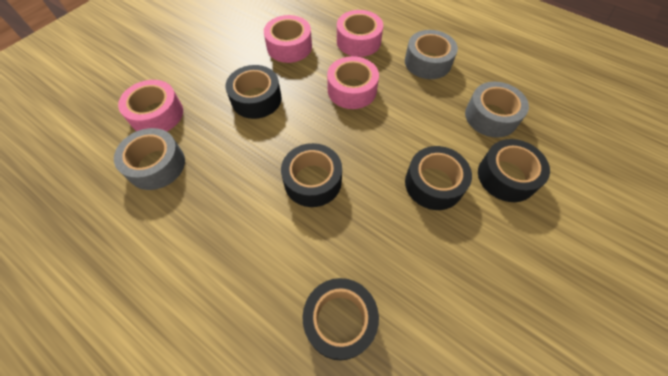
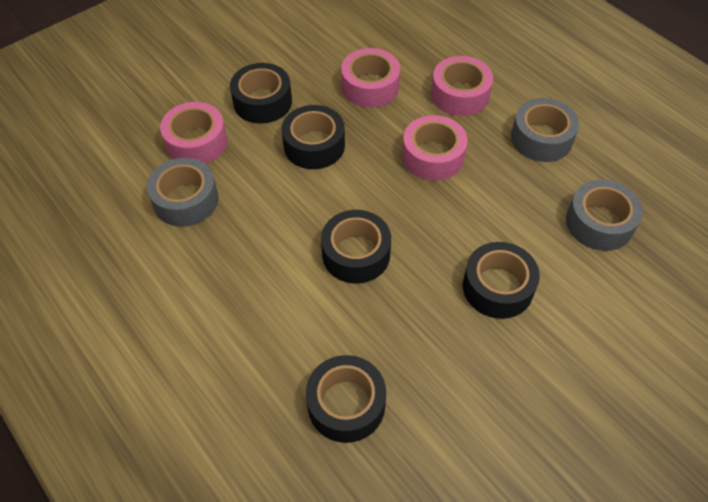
camera: 15 degrees right, 5 degrees down
(506, 176) = (591, 298): black tape -> black tape (262, 102)

